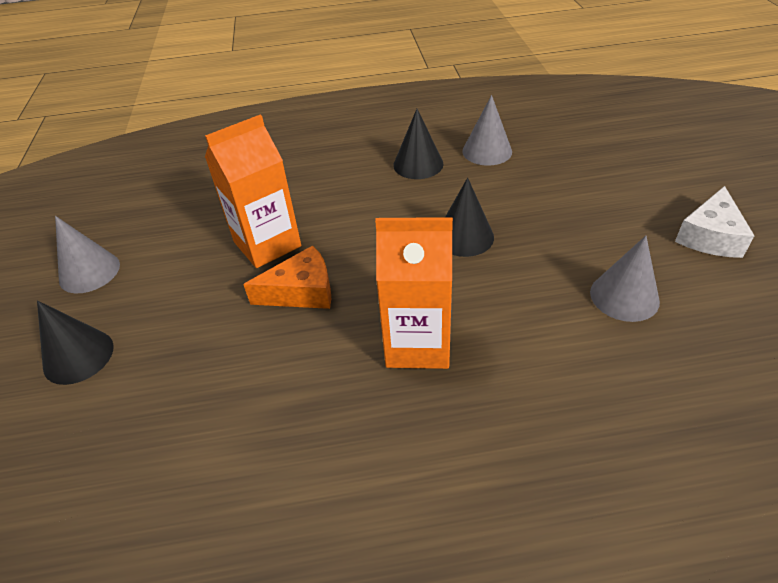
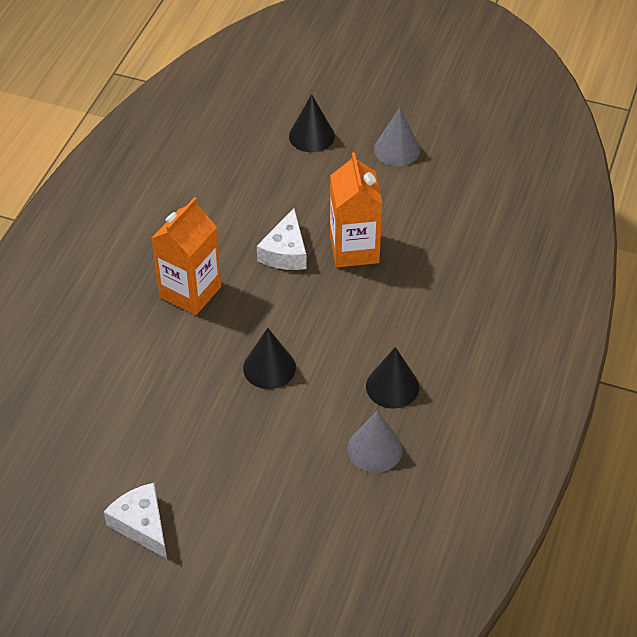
camera: 115 degrees right, 5 degrees up
(301, 291) = (285, 252): orange cheese -> white cheese
(624, 296) = (135, 423): grey cone -> none

